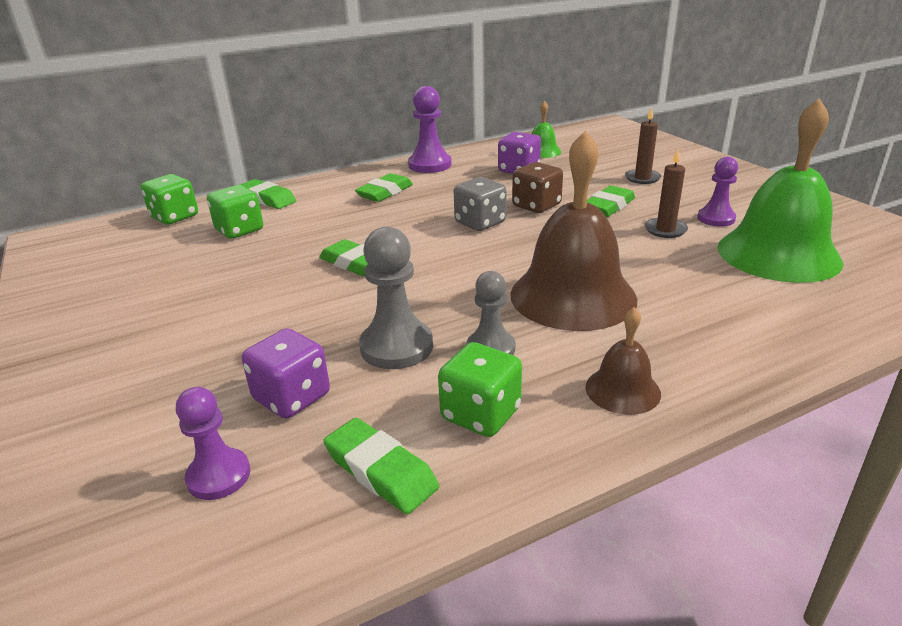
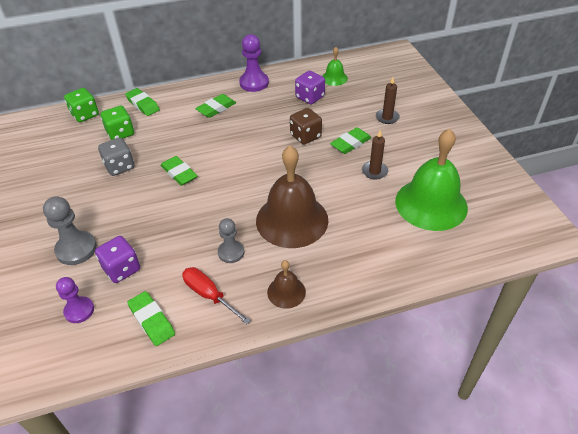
camera: 10 degrees right, 15 degrees up
(396, 347) = (183, 243): grey pawn -> grey pawn (76, 249)
(480, 223) = (264, 148): grey dice -> grey dice (120, 167)
(481, 414) = (209, 295): green dice -> red screwdriver
(716, 218) = (412, 165): purple pawn -> none

